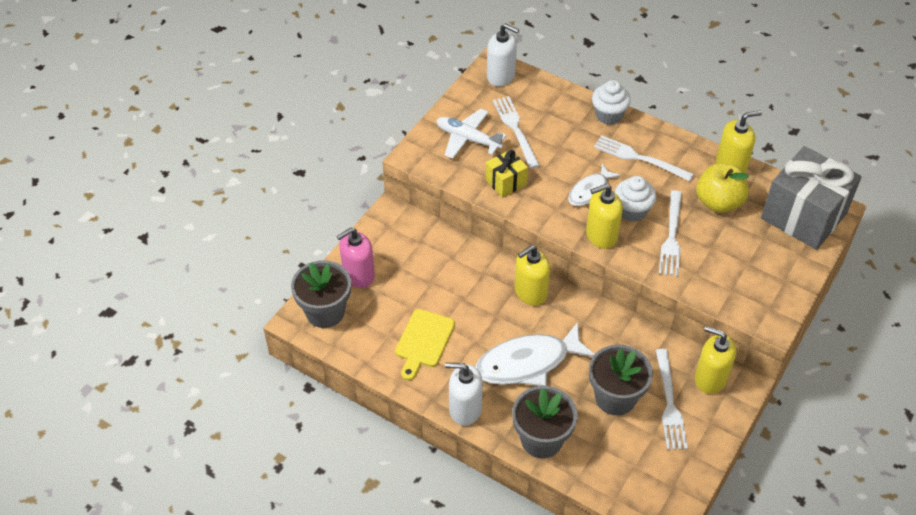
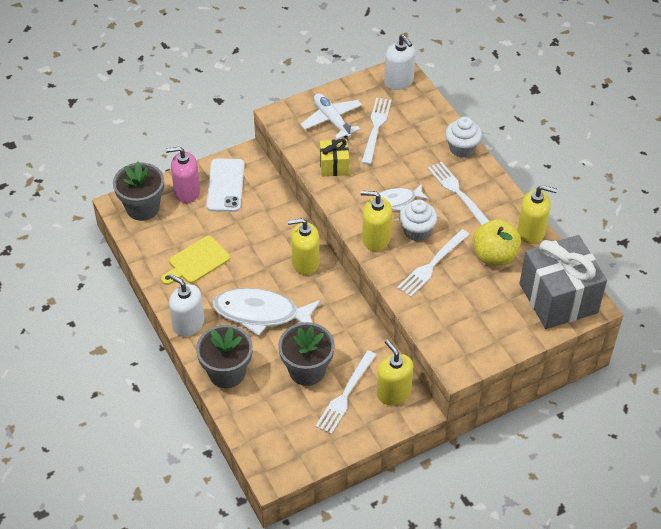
camera: 30 degrees right, 0 degrees up
(392, 251) = (225, 185): none -> white phone

